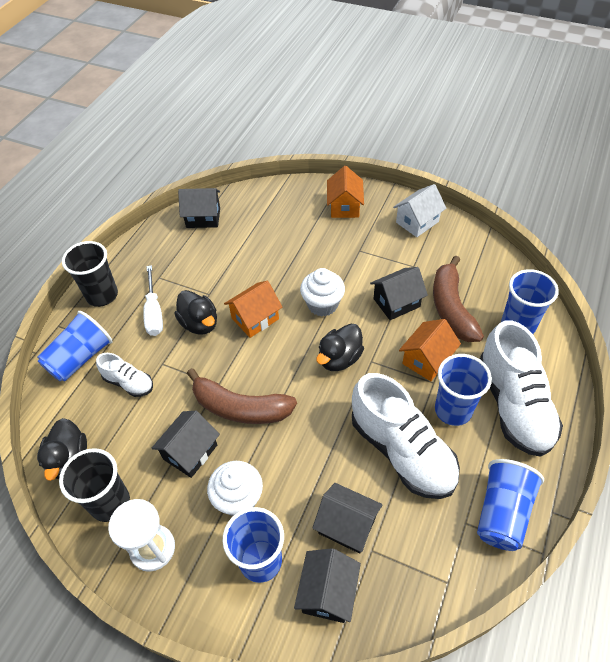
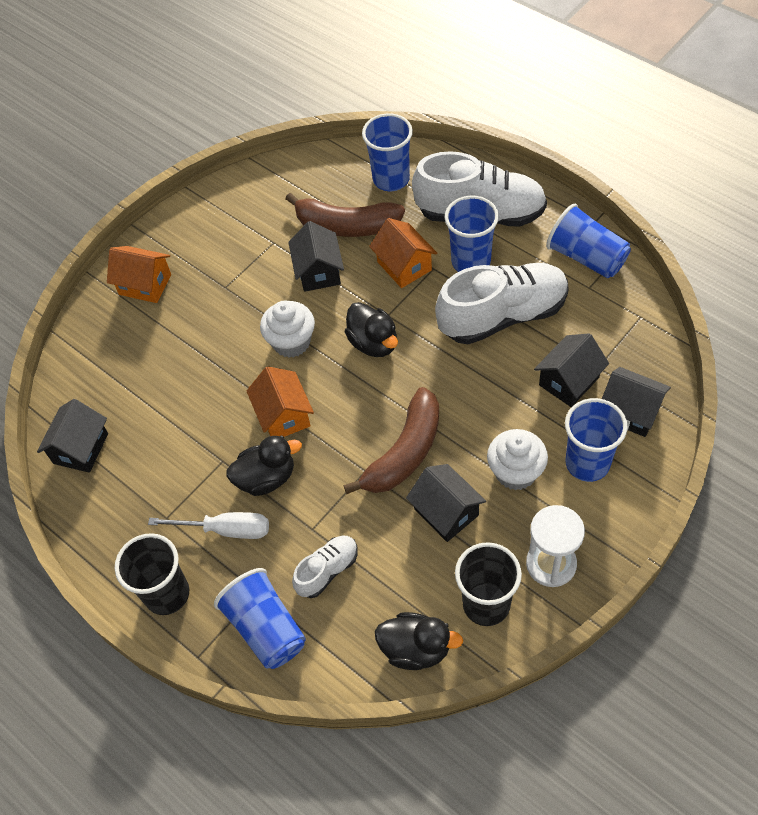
camera: 70 degrees left, 5 degrees up
(417, 222) = (208, 220): white house -> none

